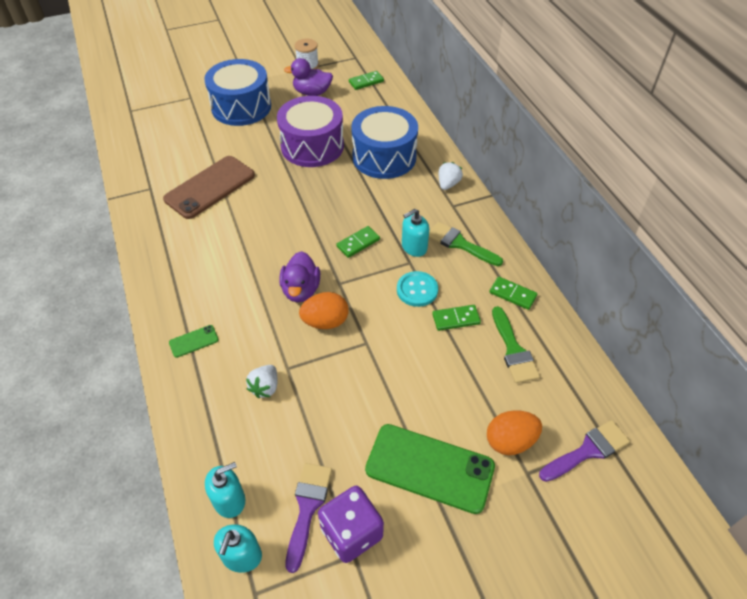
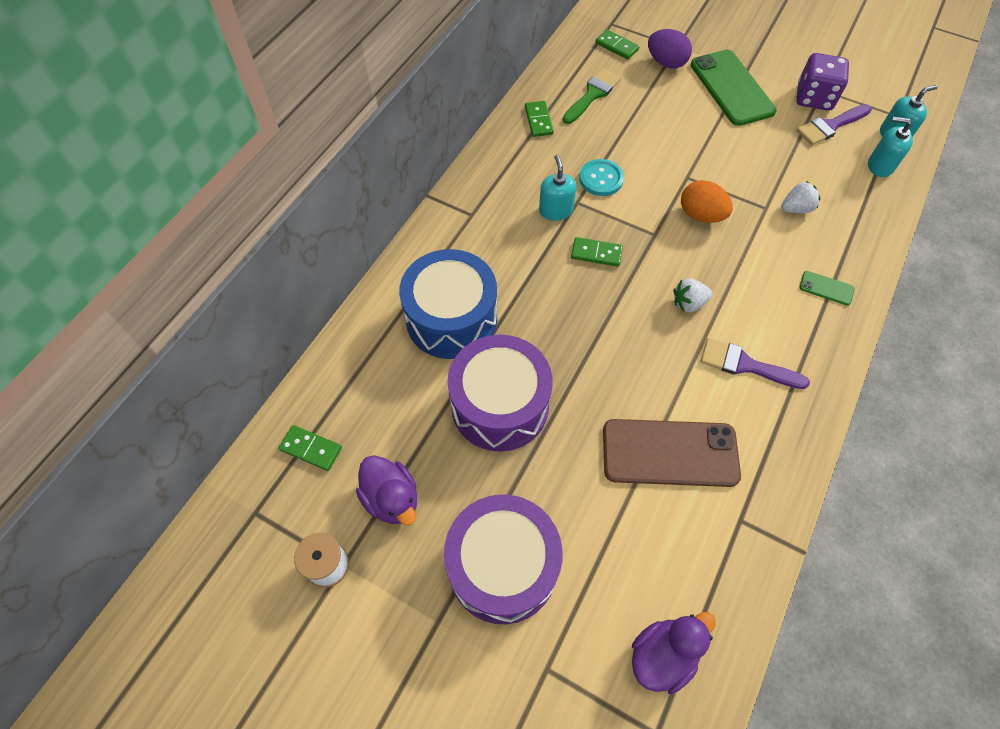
camera: 130 degrees left, 10 degrees up
(241, 107) = (502, 566): blue drum -> purple drum
(301, 290) = (693, 255): purple duck -> purple duck (663, 655)
(414, 247) = (556, 210): turquoise soap dispenser -> turquoise soap dispenser turned 120 degrees counterclockwise
(448, 184) = (443, 236): white strawberry -> white strawberry (688, 303)
(456, 319) = (602, 139): green domino -> green domino (616, 46)
(459, 244) = (517, 182): green brush -> none
(510, 441) = (666, 63): orange egg -> purple egg
(588, 450) = (628, 29): purple brush -> purple brush (745, 365)

